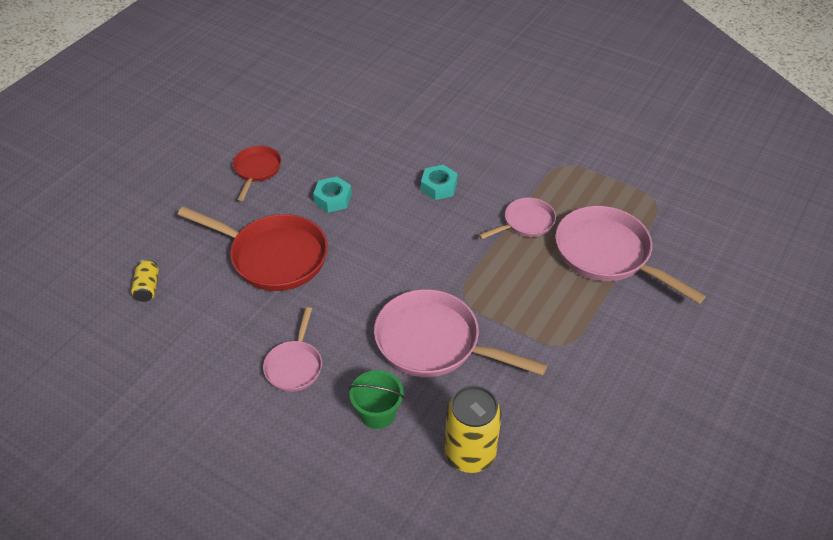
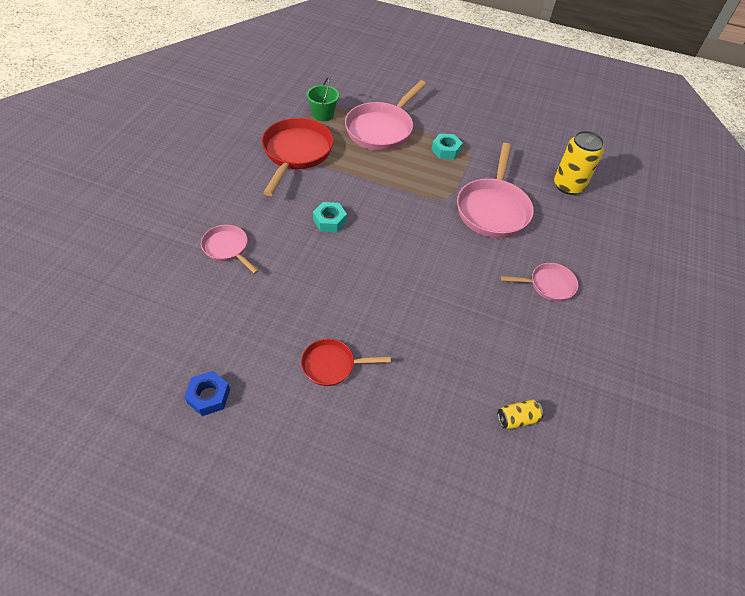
camera: 105 degrees left, 5 degrees up
(256, 100) = (209, 396): none -> blue nut
(273, 257) = (445, 323): red pan -> red pan (296, 153)
(333, 199) = (361, 292): turquoise nut -> turquoise nut (446, 150)
(377, 413) = (563, 232): green bucket -> green bucket (323, 114)
(526, 223) = (360, 168): pink pan -> pink pan (227, 248)

